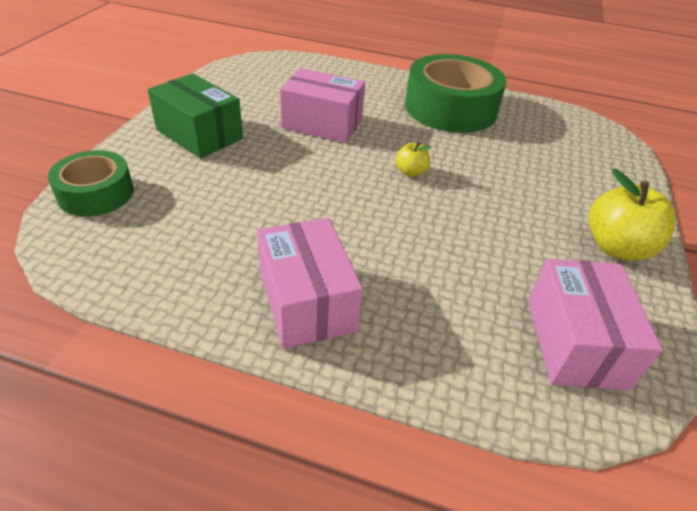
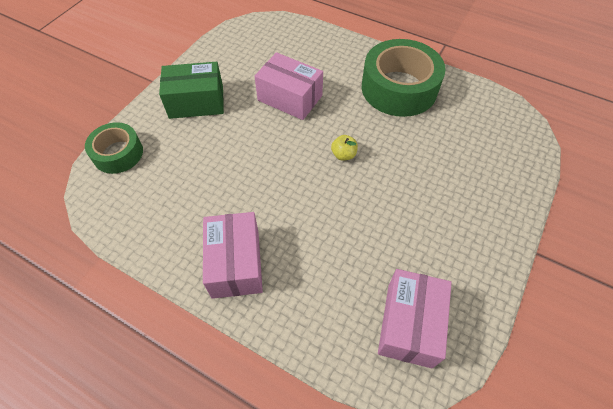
camera: 15 degrees right, 15 degrees up
(199, 134) = (196, 102): green box -> green box turned 60 degrees counterclockwise
(617, 247) = (478, 247): yellow apple -> none

